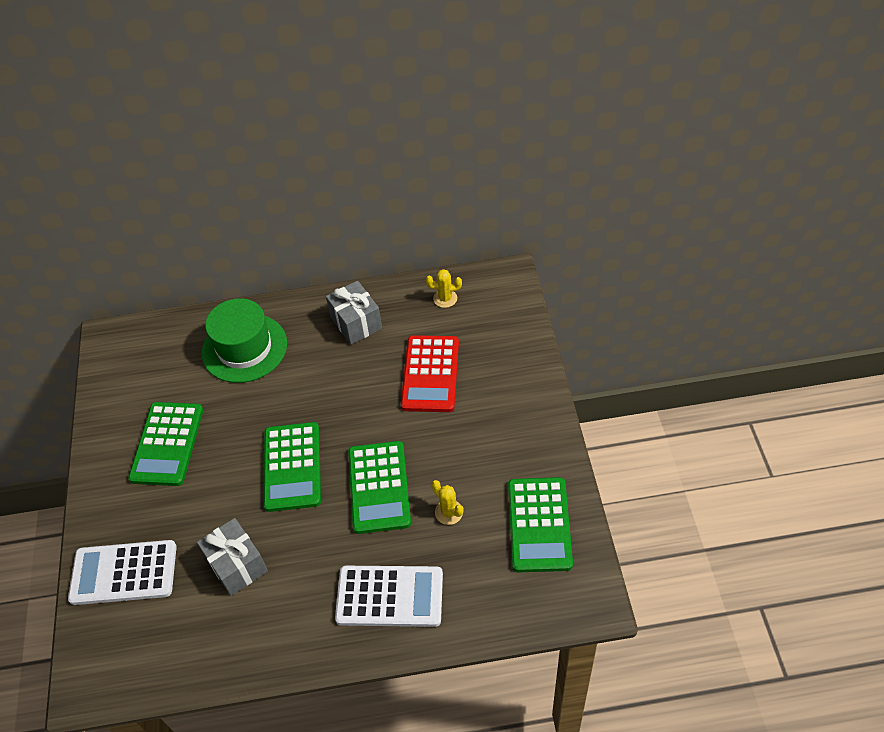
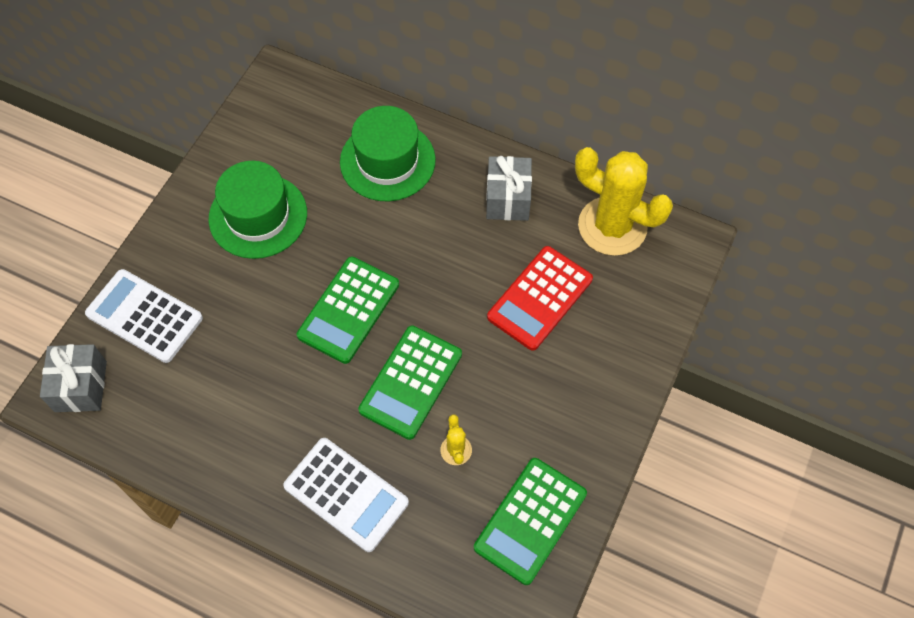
camera: 30 degrees right, 10 degrees up
(167, 444) = (258, 216): green calculator -> green hat
(237, 565) = (239, 373): grey gift -> grey gift (80, 386)
(445, 298) = (612, 226): yellow cactus -> yellow cactus, size x2.42

